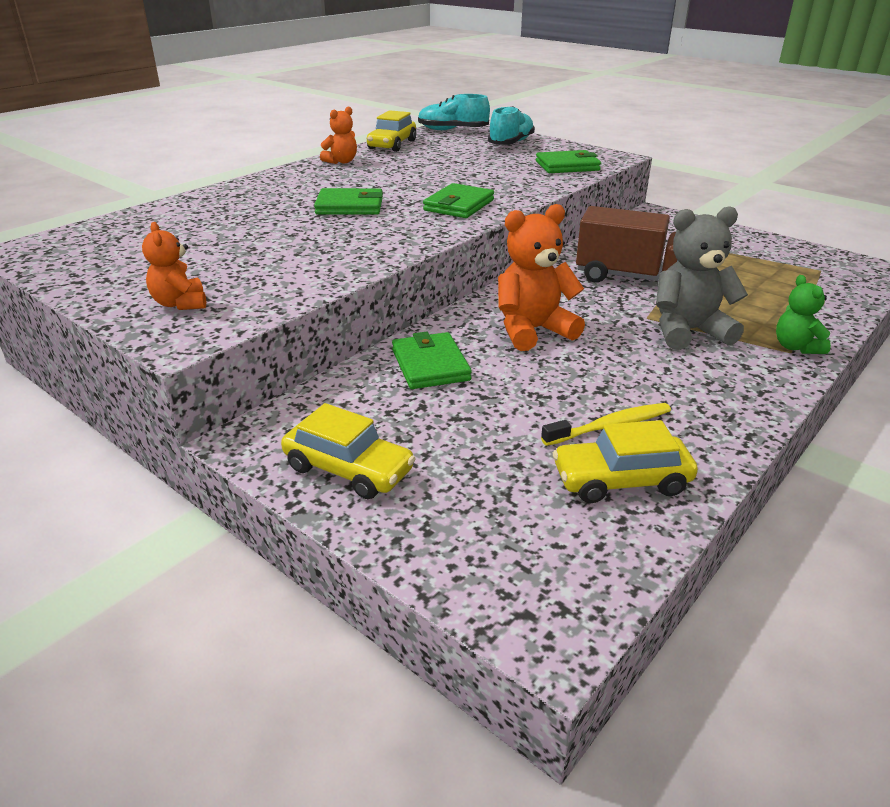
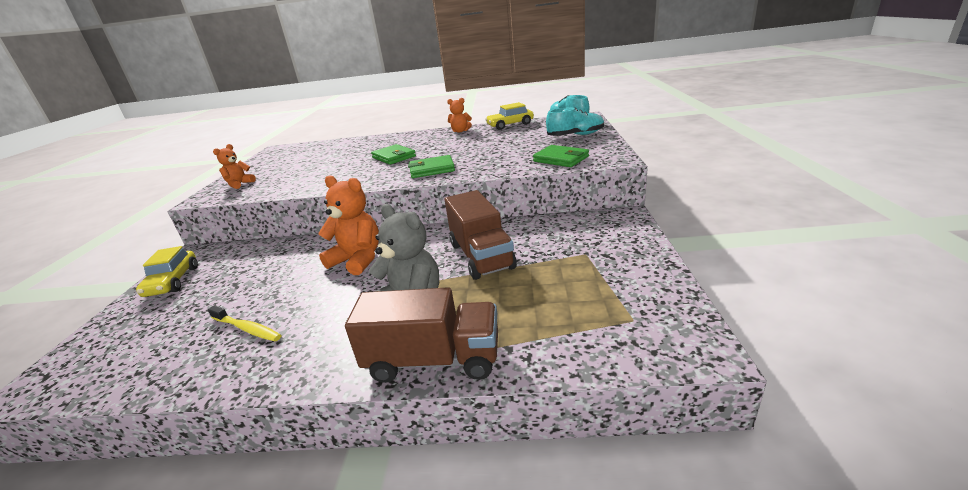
camera: 55 degrees right, 5 degrees down
(430, 365) = (289, 254): green wallet -> none
(621, 481) = (181, 356): yellow car -> none
(796, 347) = (433, 360): green teddy bear -> brown truck

